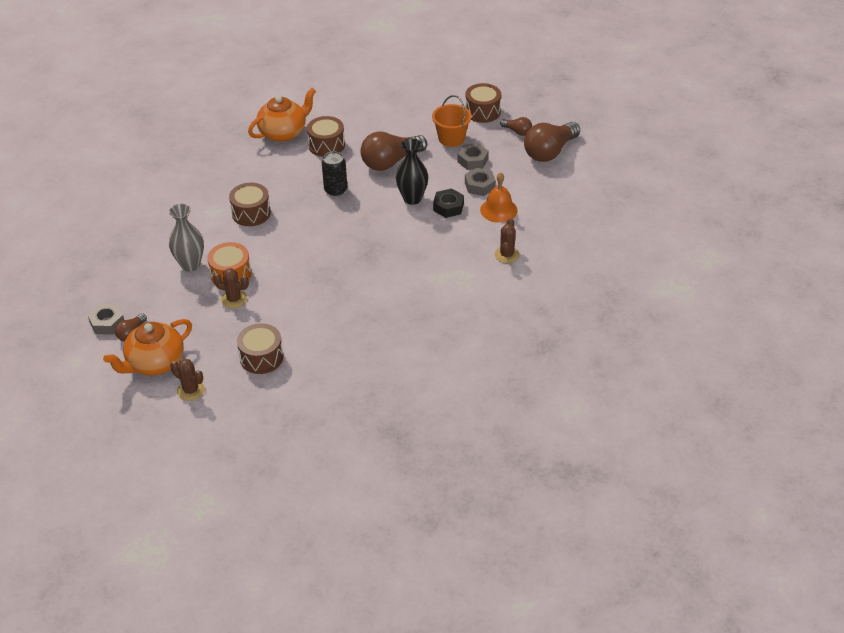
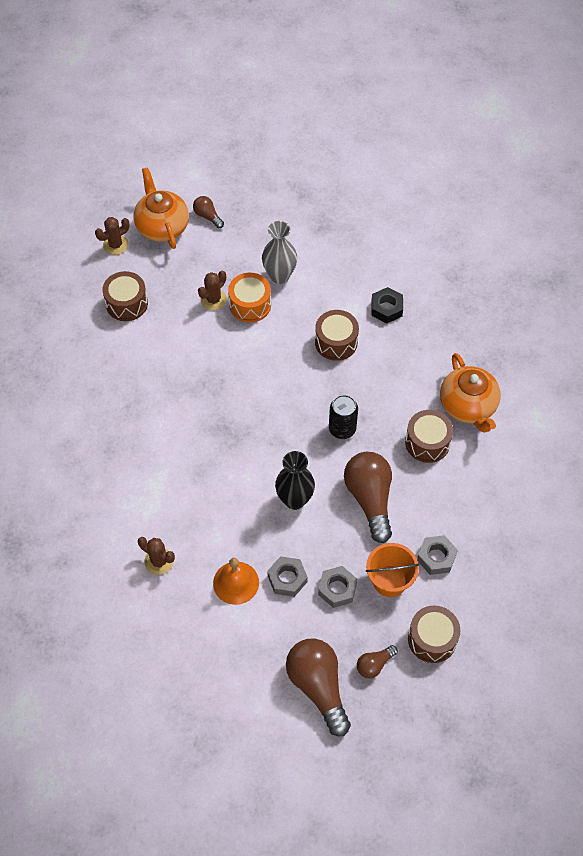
camera: 110 degrees right, 15 degrees up
(107, 323) = (230, 201): grey nut -> grey nut (436, 557)
(448, 207) = (264, 531): black nut -> black nut (386, 308)

